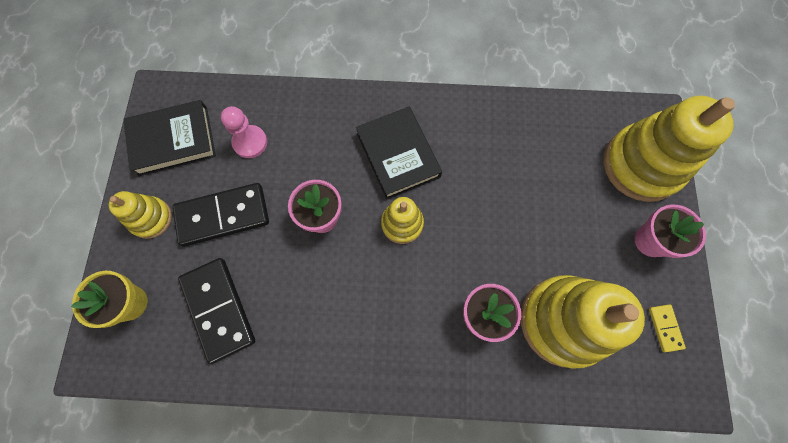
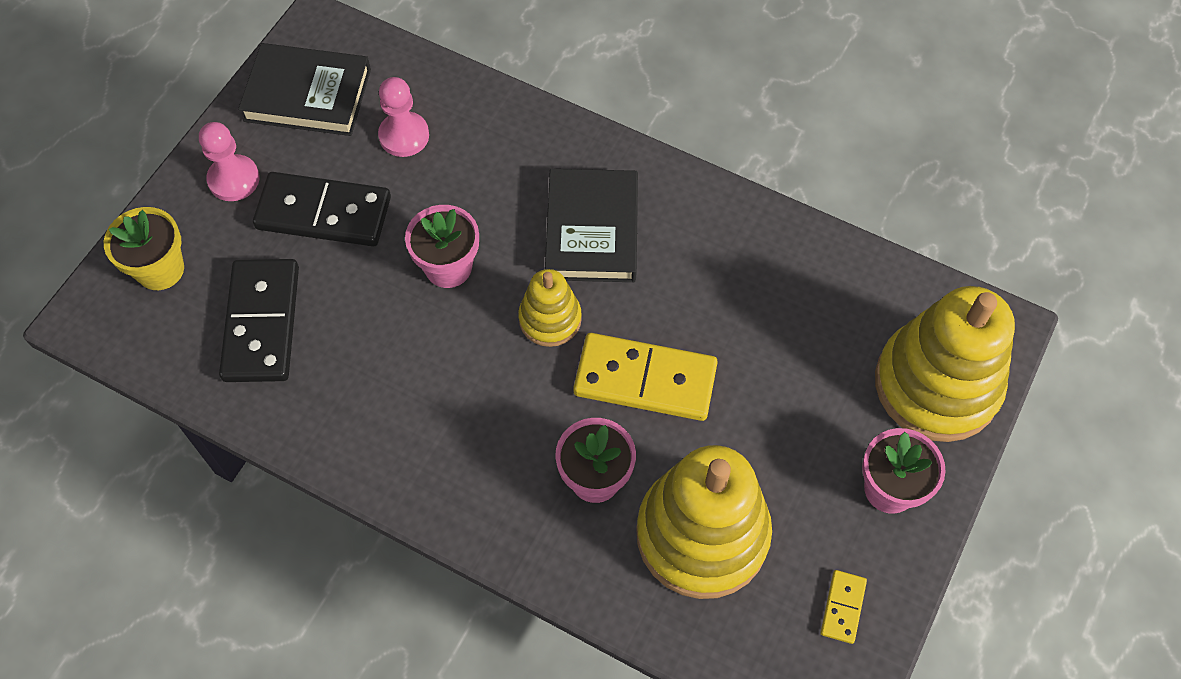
camera: 25 degrees right, 10 degrees down
(151, 218) = (234, 179): yellow stacking toy -> pink pawn
(478, 237) = (645, 379): none -> yellow domino

